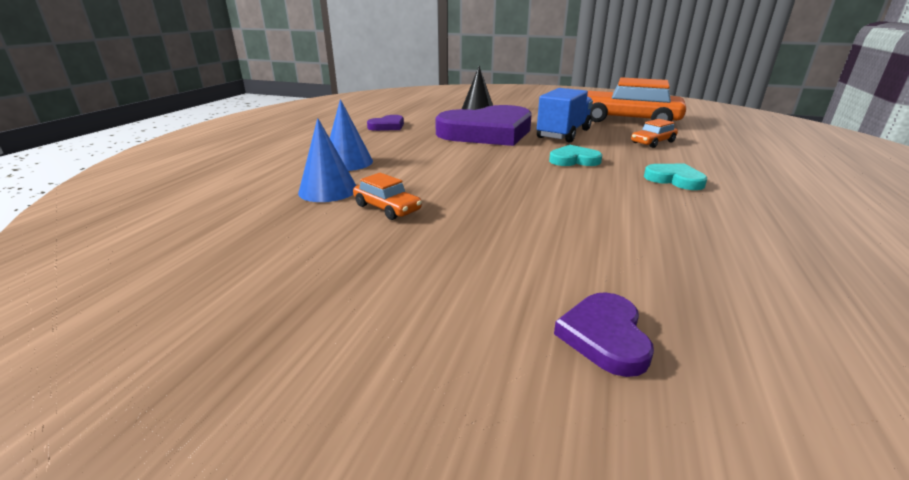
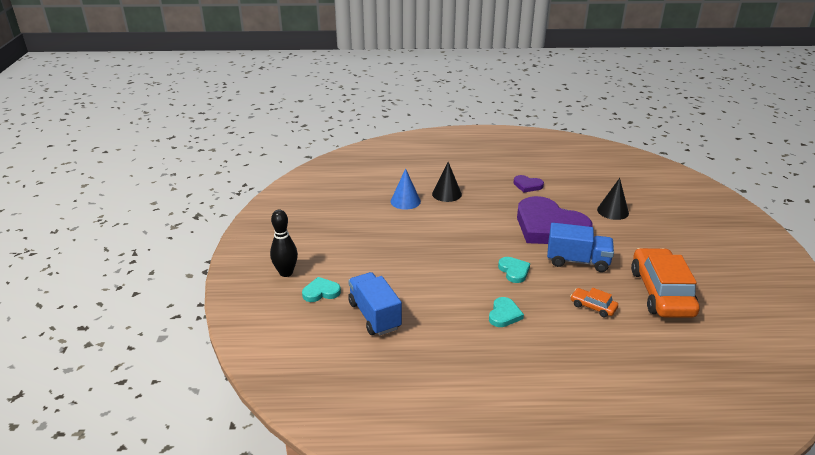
camera: 70 degrees right, 5 degrees up
(348, 162) = (446, 194): blue cone -> black cone
(387, 208) = (395, 223): orange car -> none
(490, 394) = (286, 273): none -> black bowling pin
(604, 336) = (321, 292): purple heart -> turquoise heart
(696, 276) = (374, 315): none -> blue truck

